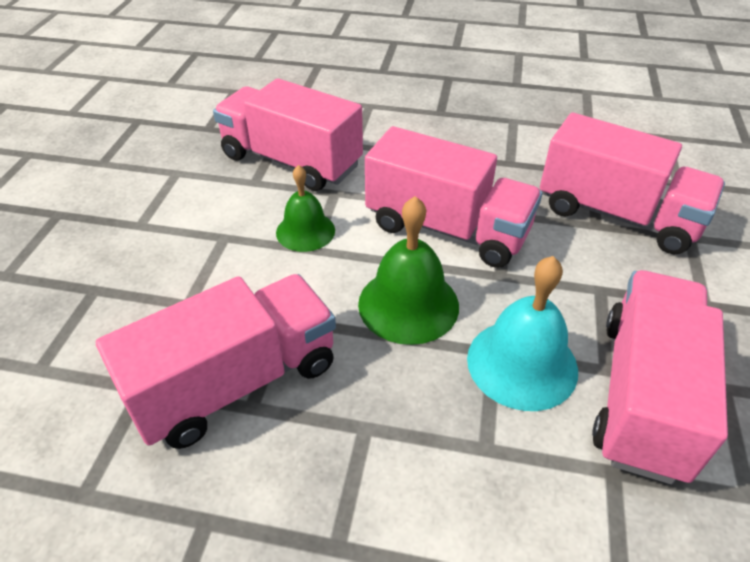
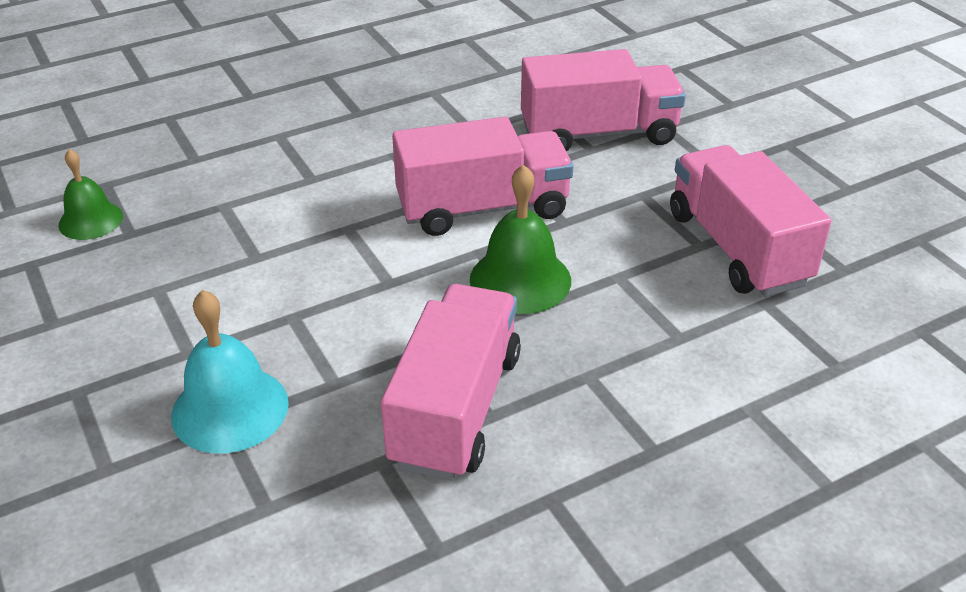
camera: 40 degrees left, 5 degrees down
(291, 161) = (268, 222): pink truck -> none
(305, 231) = (363, 272): green bell -> green bell (90, 220)
(522, 363) = (645, 273): turquoise bell -> turquoise bell (230, 409)

